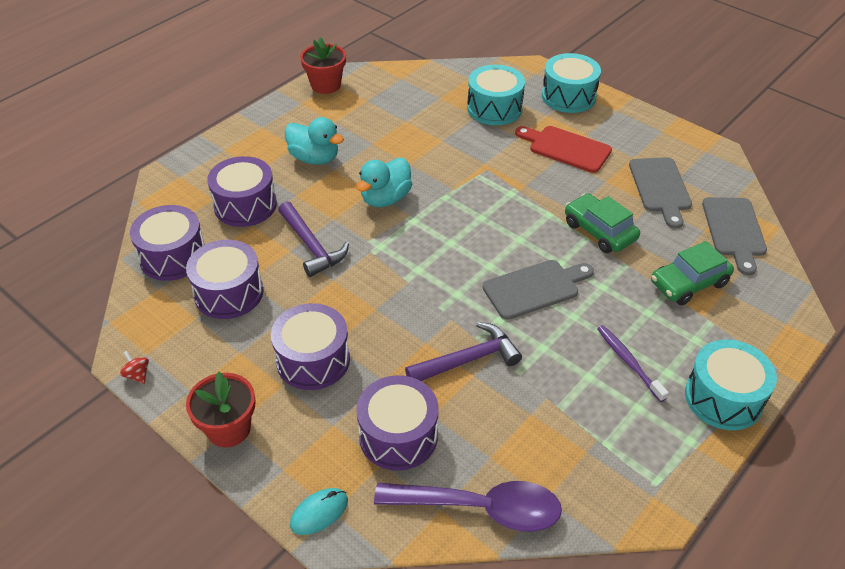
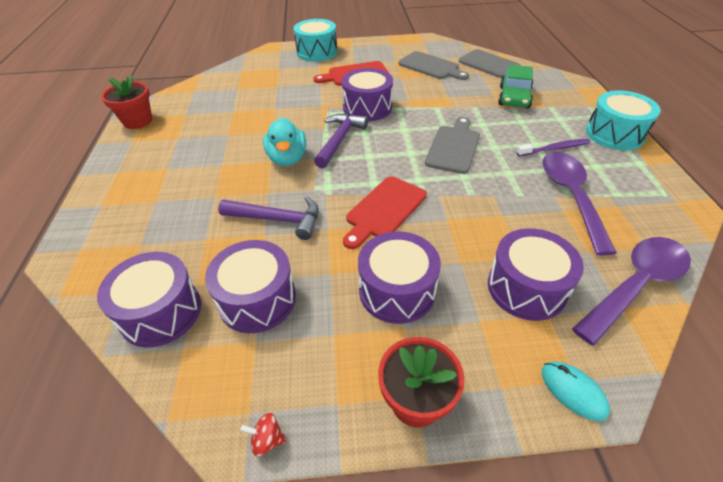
camera: 45 degrees left, 0 degrees up
(245, 205) = (179, 229): purple drum -> purple drum (367, 108)
(314, 158) = (195, 166): turquoise duck -> none
(319, 512) = (573, 391): turquoise mouse -> turquoise mouse turned 45 degrees counterclockwise
(392, 297) = (384, 210): none -> red cutting board
(467, 360) = (485, 209): purple hammer -> purple hammer (339, 140)
(494, 108) = (282, 77): turquoise drum -> none
(560, 410) = (571, 196): none -> purple spoon
(599, 231) = (437, 100): green car -> none
(628, 362) = (555, 149): purple toothbrush -> purple toothbrush turned 150 degrees clockwise

